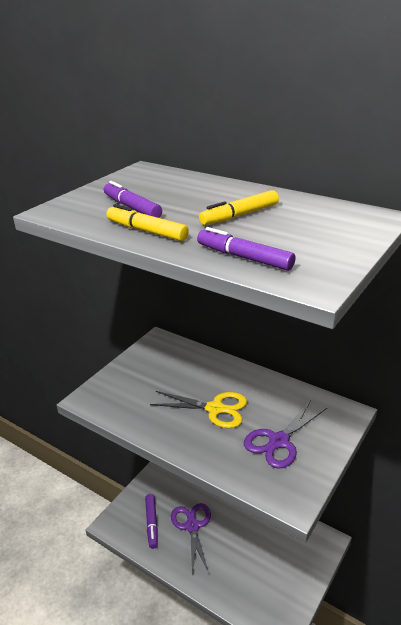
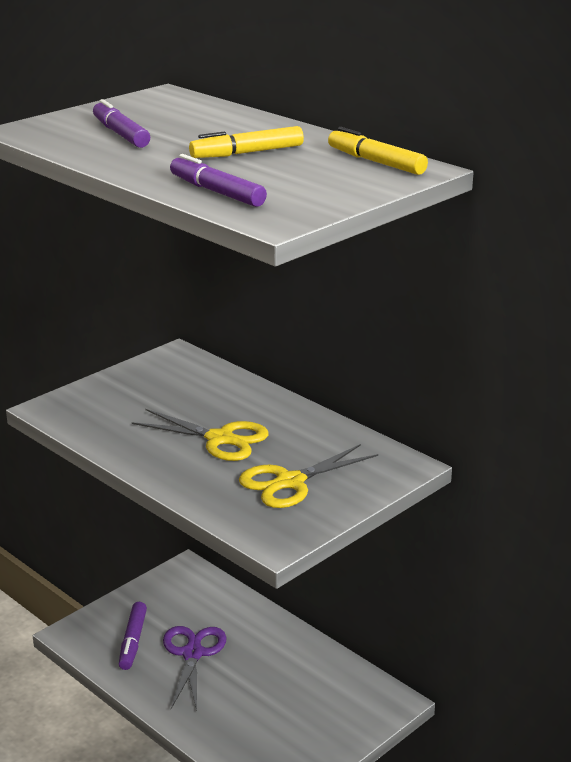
camera: 10 degrees right, 5 degrees down
(146, 231) = (122, 158): yellow marker -> yellow marker (376, 162)
(278, 441) = (290, 482): purple scissors -> yellow scissors

